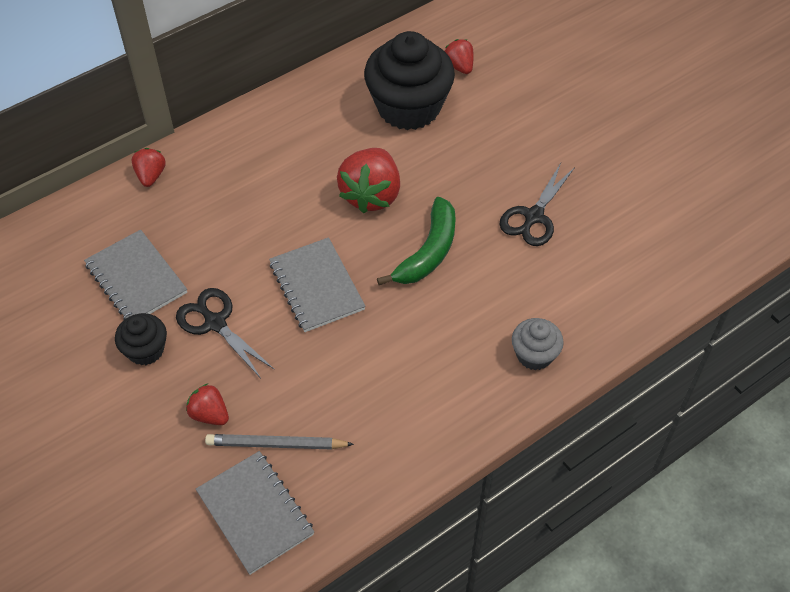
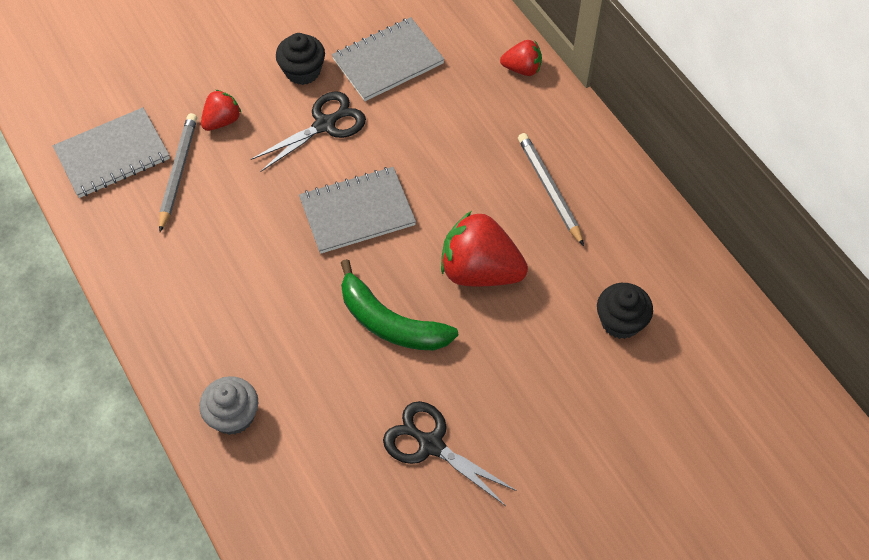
camera: 95 degrees right, 5 degrees up
(285, 152) = (549, 189): none -> grey pencil
(408, 107) = (620, 321): black cupcake -> black cupcake, size x0.49
(459, 66) = (696, 388): red strawberry -> none

